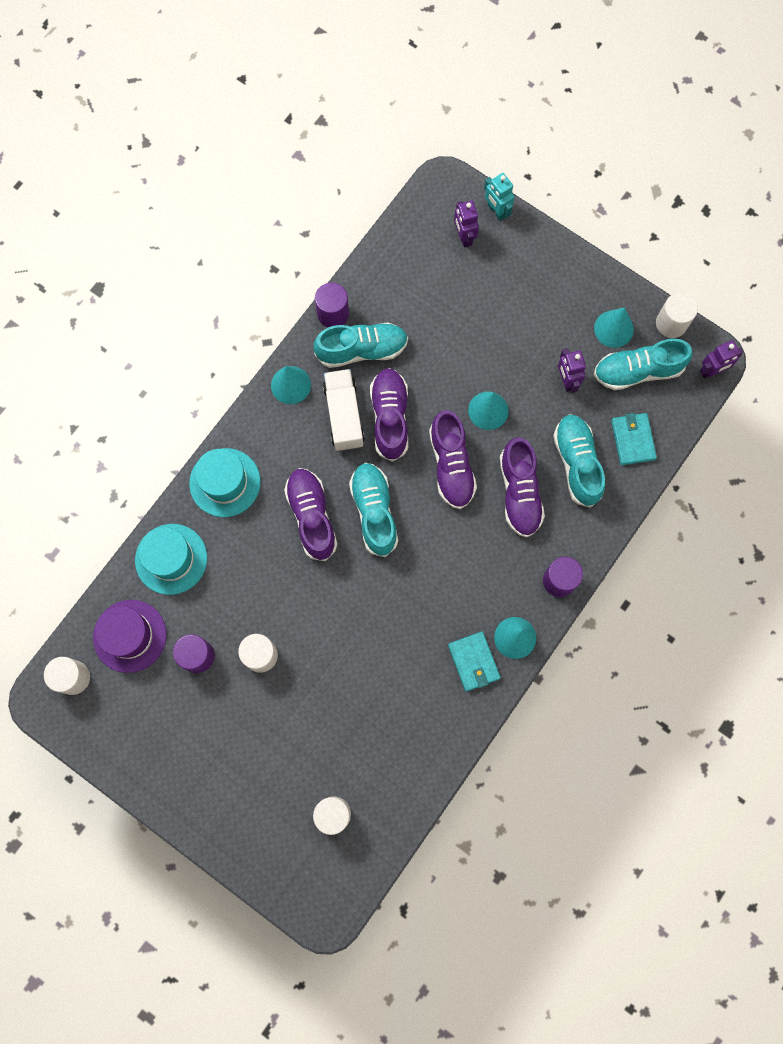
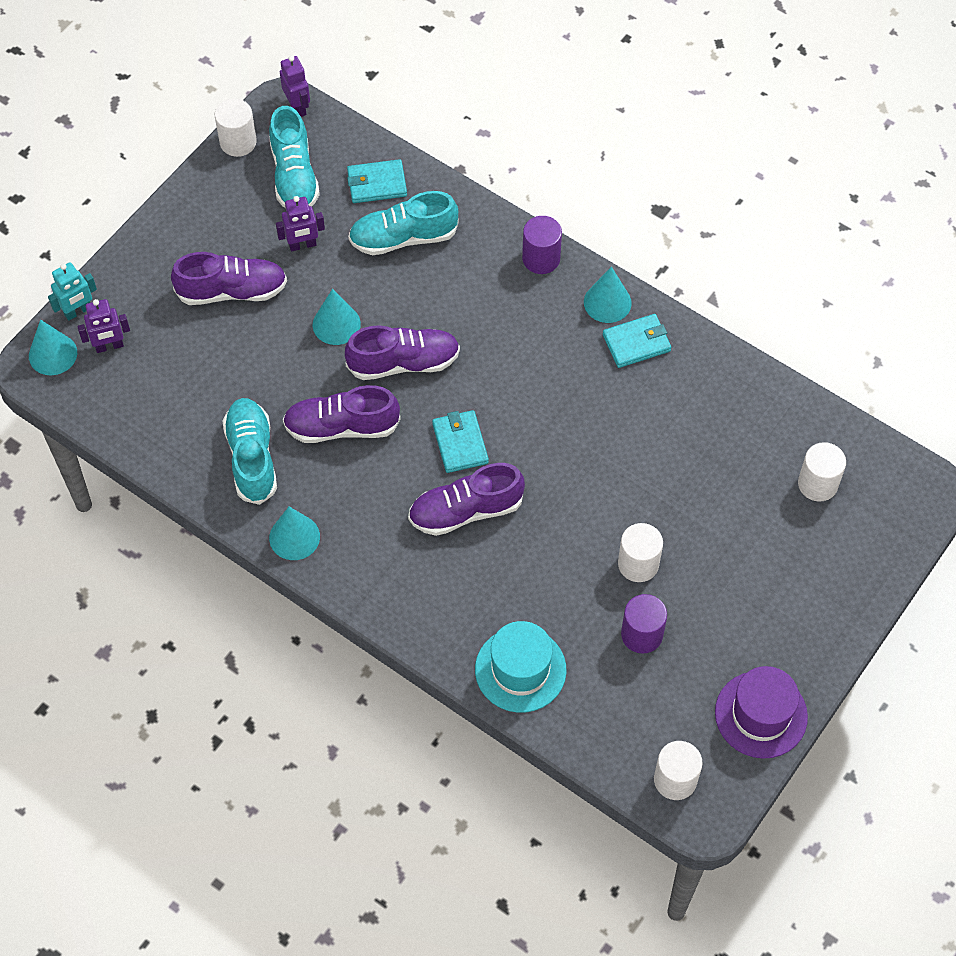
camera: 90 degrees left, 15 degrees down
(130, 636) = (619, 714): purple hat -> purple hat (761, 714)
(225, 482) = (421, 610): turquoise hat -> none
(333, 314) = (201, 490): purple cylinder -> none
(344, 415) = (337, 477): white truck -> none
(374, 512) = (460, 443): turquoise shoe -> turquoise wallet
(519, 492) = (438, 294): purple shoe -> purple shoe (232, 291)
(613, 329) = (241, 197): turquoise cone -> turquoise cone (53, 354)

